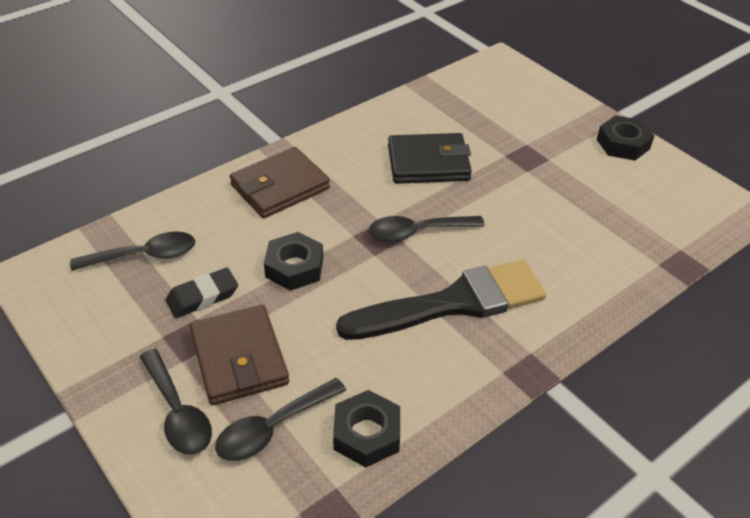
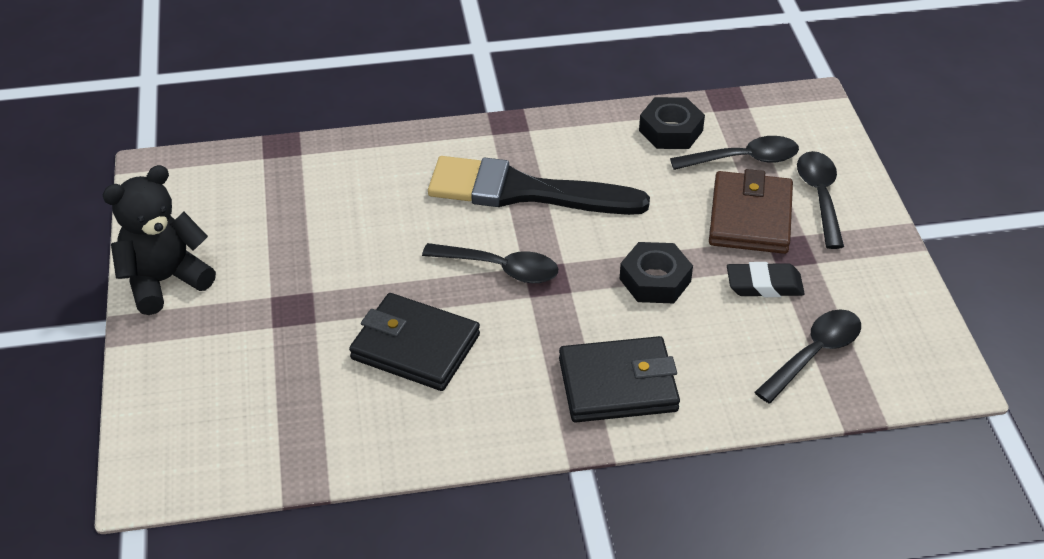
camera: 150 degrees left, 0 degrees up
(144, 256) = (814, 354): black spoon -> black spoon turned 120 degrees clockwise
(280, 187) = (618, 385): brown wallet -> black wallet
(623, 144) = (164, 281): black nut -> black teddy bear

